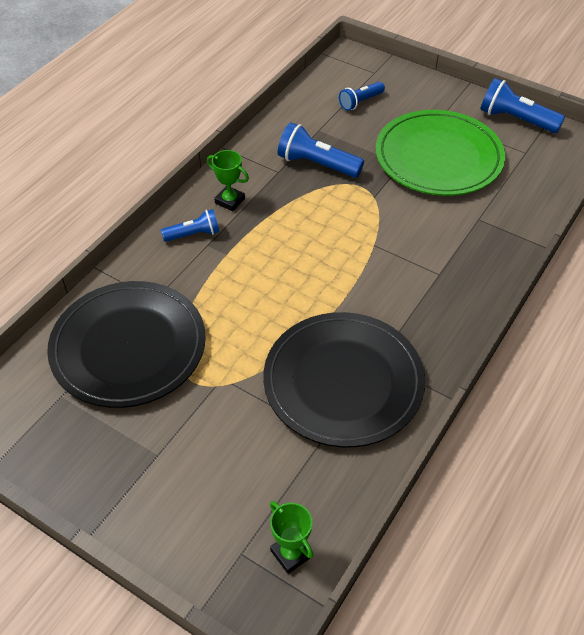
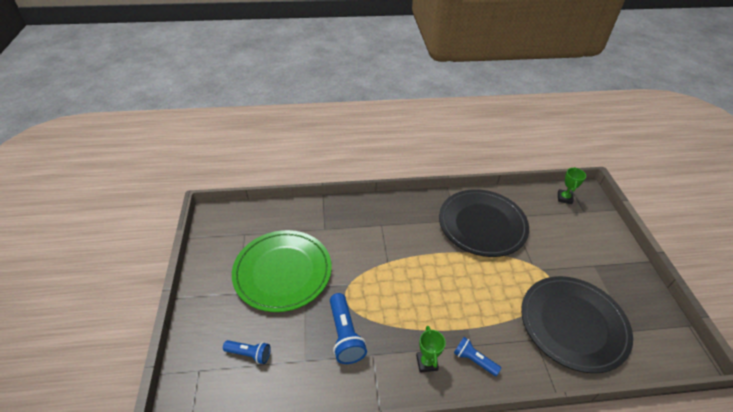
camera: 130 degrees left, 5 degrees down
(516, 119) = (210, 252): blue flashlight -> none

